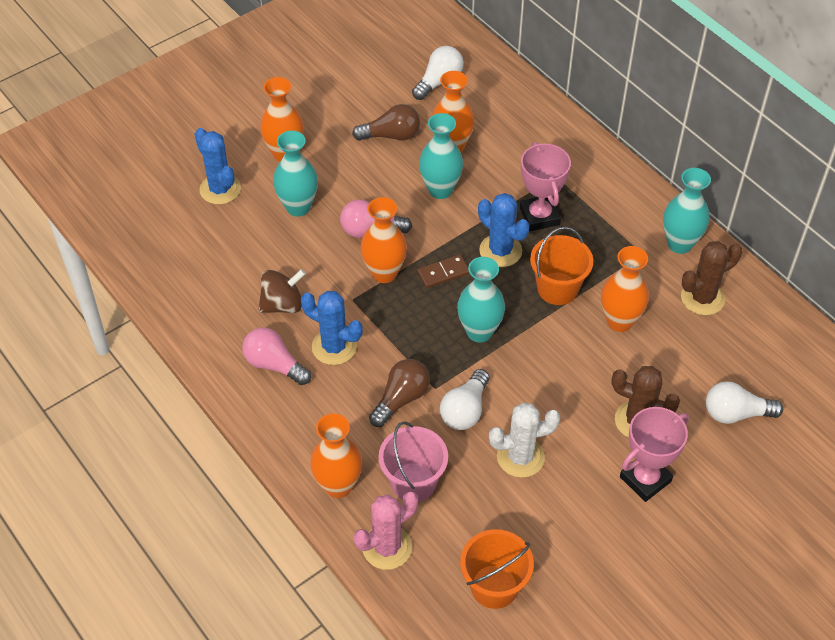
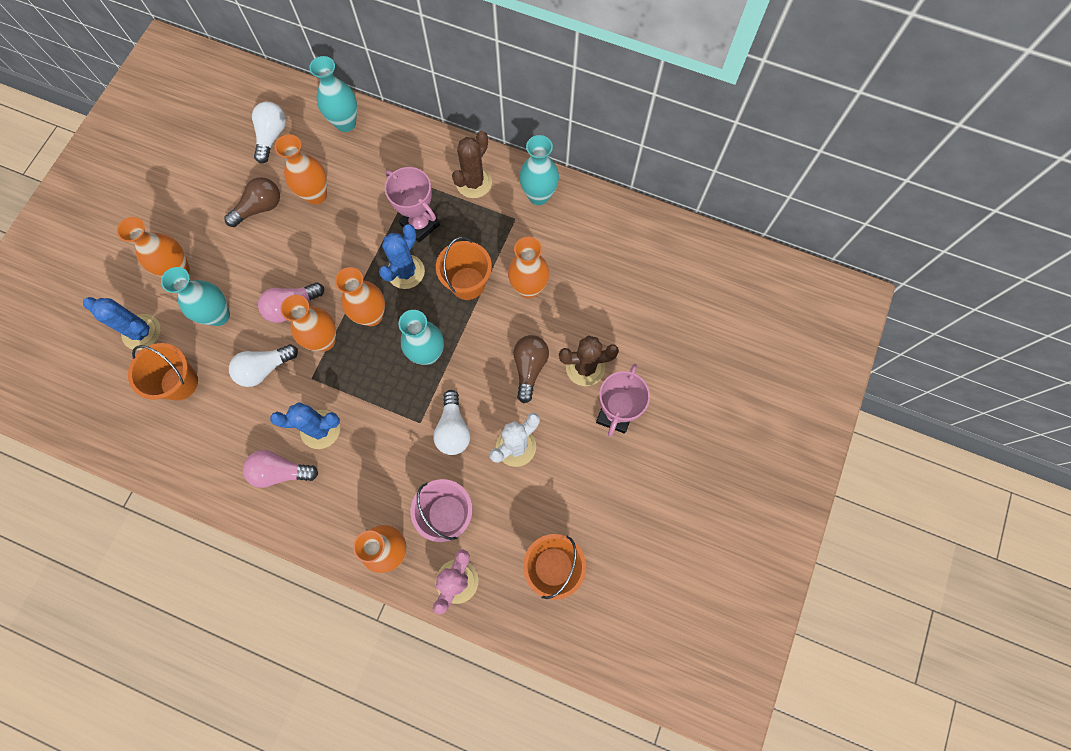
camera: 30 degrees left, 20 degrees up
(228, 246) = (179, 382): none -> orange bucket
(282, 304) = (256, 413): brown spinning top -> none
(401, 399) = (398, 447): brown light bulb -> brown light bulb (529, 368)
(440, 190) = (328, 239): turquoise vase -> turquoise vase (345, 123)
(443, 273) = (371, 316): brown domino -> orange vase
(500, 251) = (406, 272): blue cactus -> blue cactus turned 75 degrees counterclockwise
(702, 298) = (579, 235): brown cactus -> brown cactus (474, 182)
(736, 413) = (651, 323): white light bulb -> white light bulb (264, 368)

